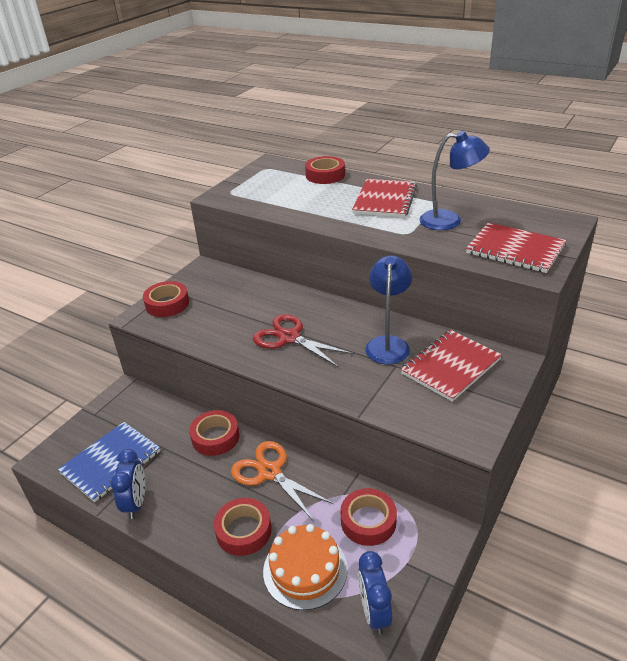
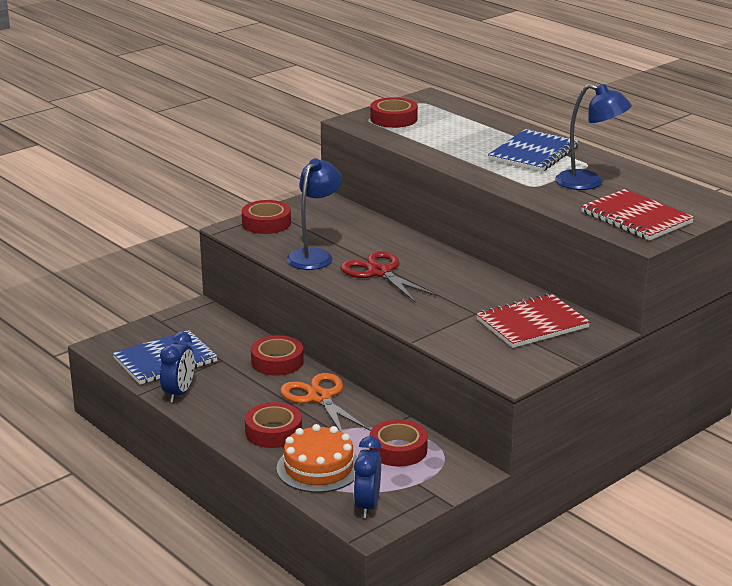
camera: 15 degrees right, 10 degrees down
(325, 175) = (484, 119): red tape -> red tape (393, 119)
(385, 200) = (533, 153): red notebook -> blue notebook
(388, 344) = (479, 295): blue lamp -> blue lamp (314, 255)

